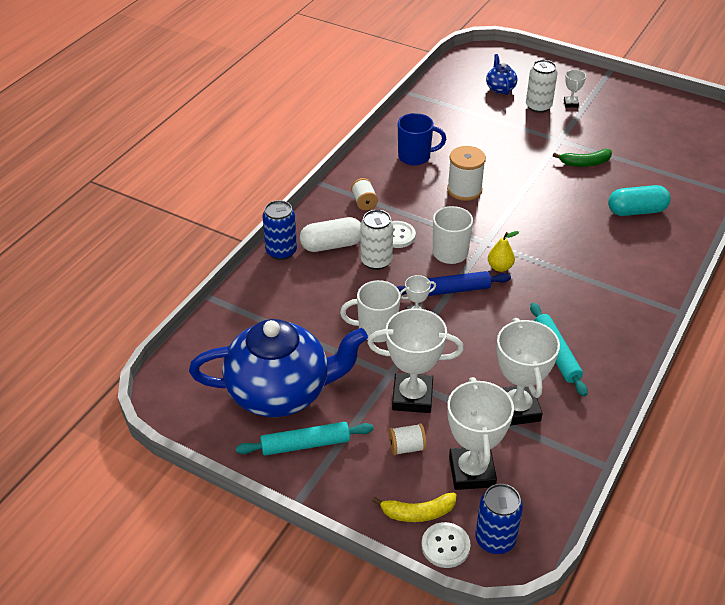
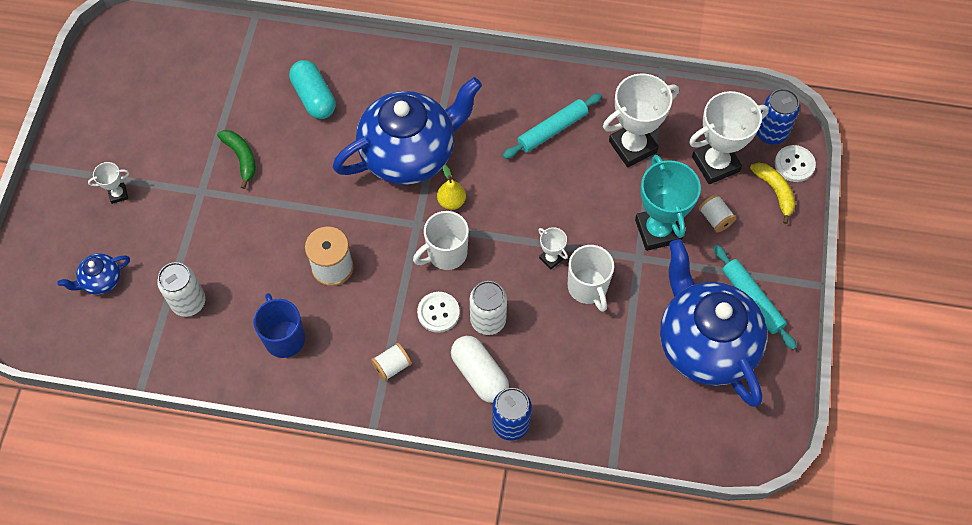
camera: 110 degrees left, 20 degrees up
(412, 397) = (657, 231): white trophy -> turquoise trophy
(451, 290) = (503, 236): blue rolling pin -> none
(538, 106) = (134, 228): white can -> white can (188, 302)
(559, 253) = (410, 154): none -> blue teapot

